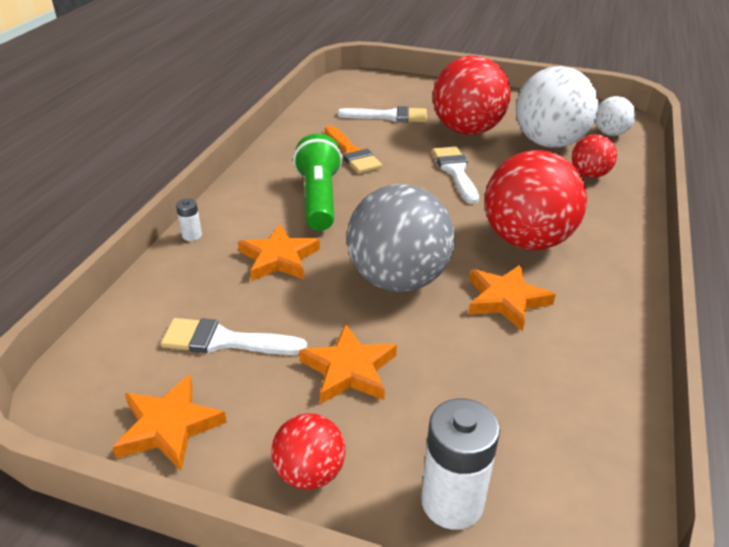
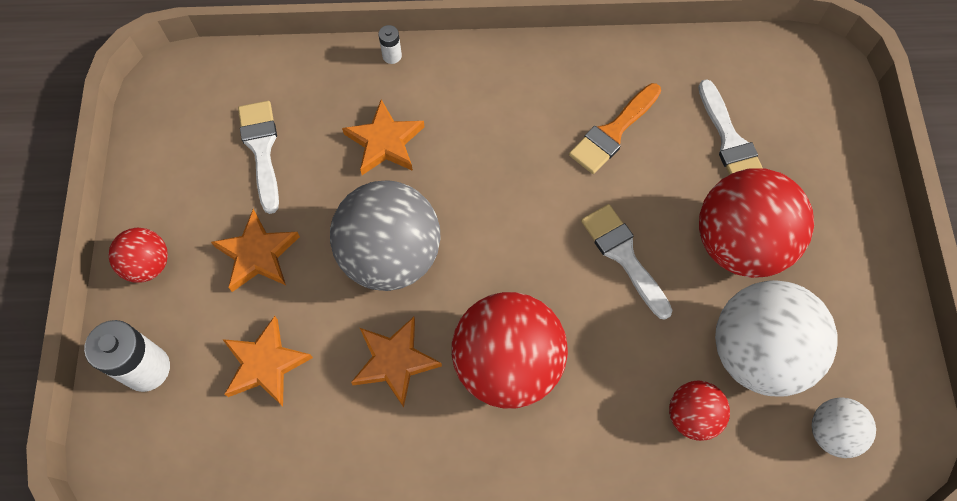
camera: 70 degrees right, 30 degrees up
(169, 426) = (164, 155): orange star -> orange star (265, 364)
(319, 199) = (501, 136): green flashlight -> none
(455, 172) = (623, 256): white brush -> white brush turned 90 degrees counterclockwise

